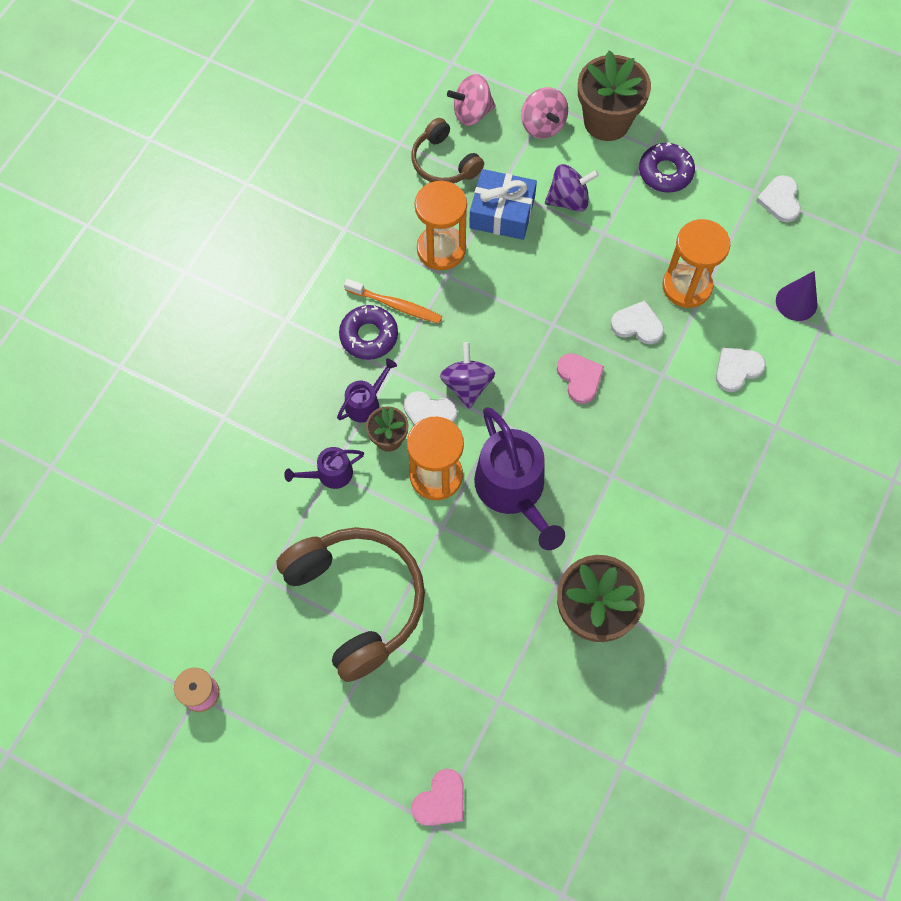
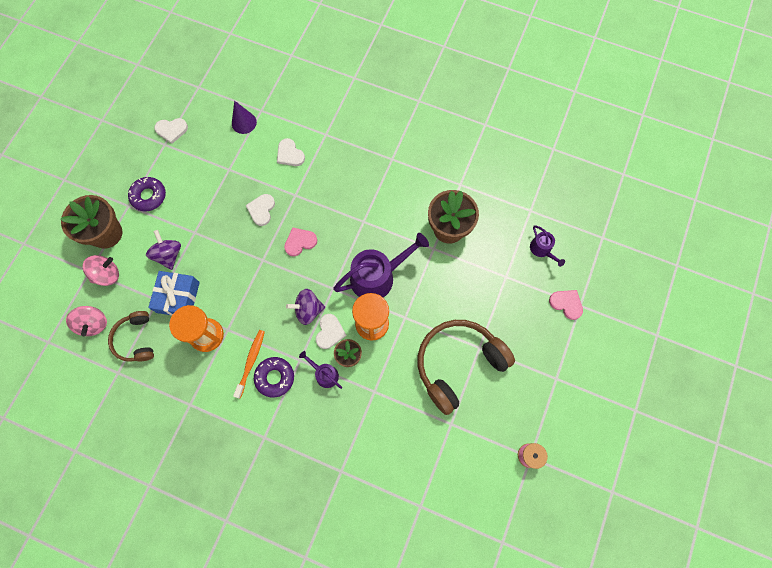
camera: 95 degrees left, 5 degrees up
(330, 474) = (376, 391): purple watering can -> purple watering can (542, 249)
(444, 163) = (136, 339): brown headphones -> brown headphones turned 120 degrees clockwise
(687, 286) = (234, 182): orange hourglass -> none

